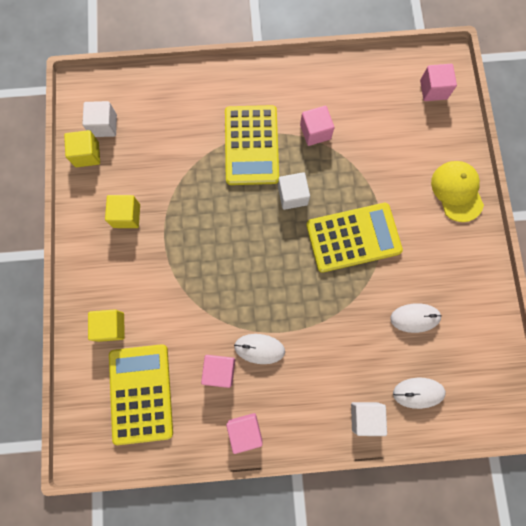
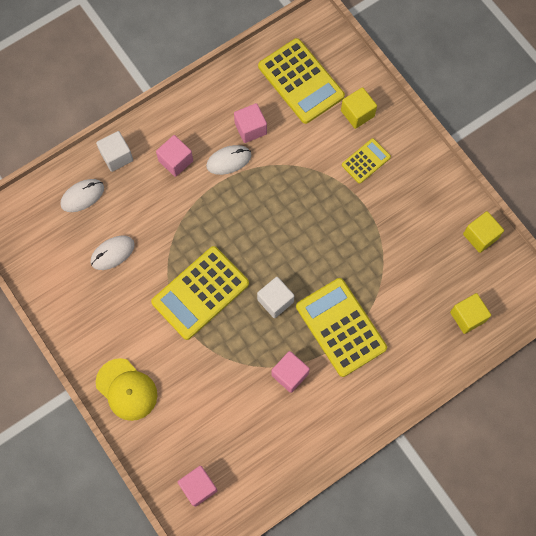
camera: 150 degrees right, 5 degrees down
(104, 125) = (485, 270): white cube -> none
(126, 216) = (407, 203): yellow cube -> yellow cube (467, 316)
(135, 275) = (366, 161): none -> yellow calculator
(245, 430) = (205, 98): pink cube -> pink cube (176, 161)

